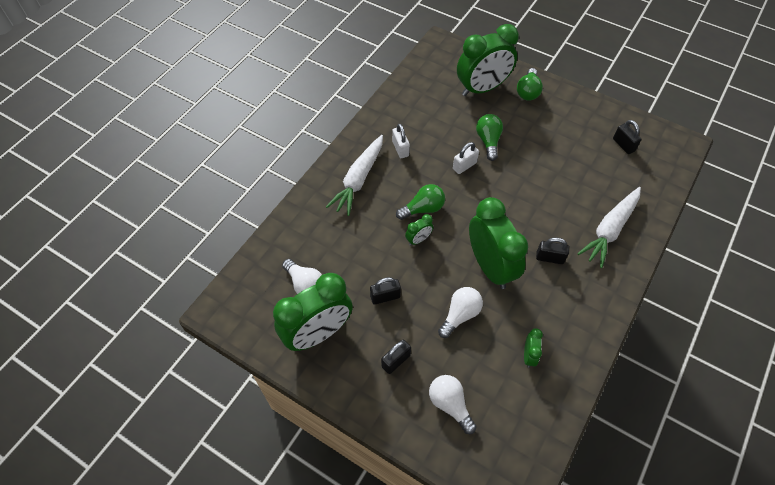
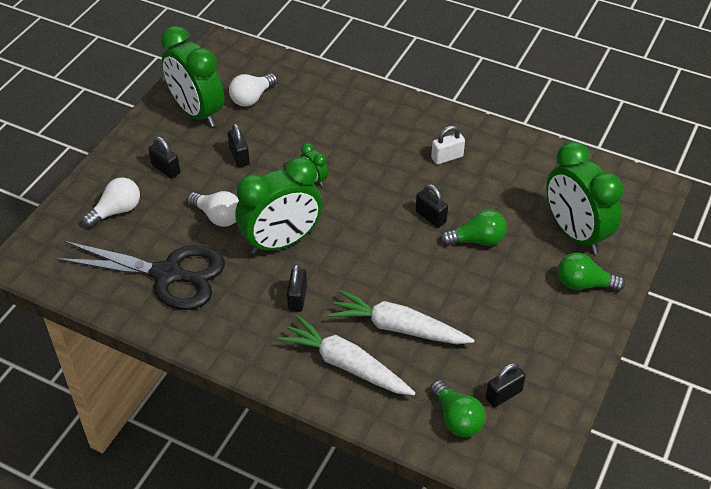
camera: 85 degrees right, 10 degrees down
(358, 180) = (393, 125): white carrot -> white carrot (398, 328)
(423, 209) = (358, 181): green light bulb -> green light bulb (456, 418)
(464, 166) = (430, 217): white padlock -> black padlock
(529, 355) = (168, 275): green clock -> black scissors

